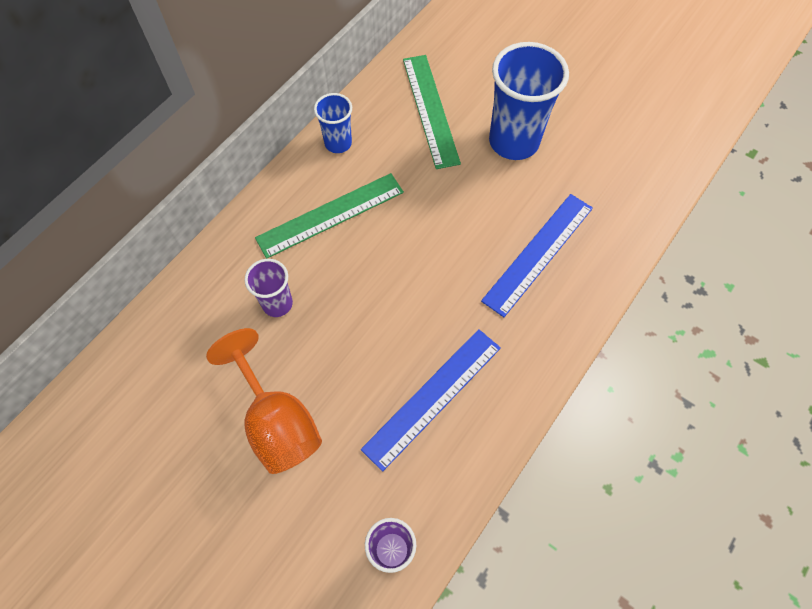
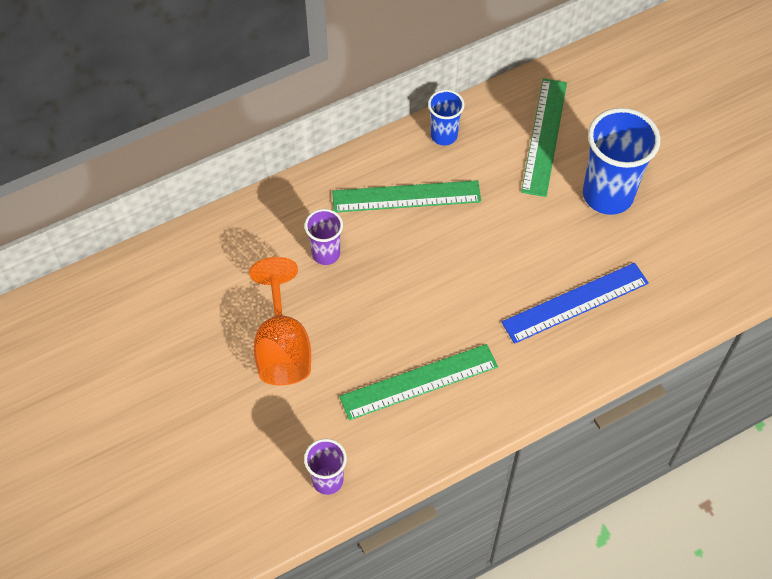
camera: 25 degrees right, 5 degrees down
(433, 397) = (419, 382): blue ruler -> green ruler

